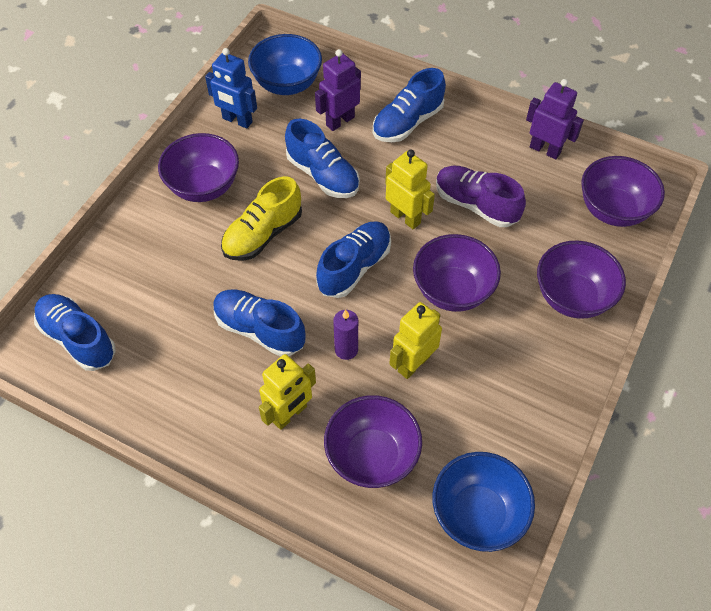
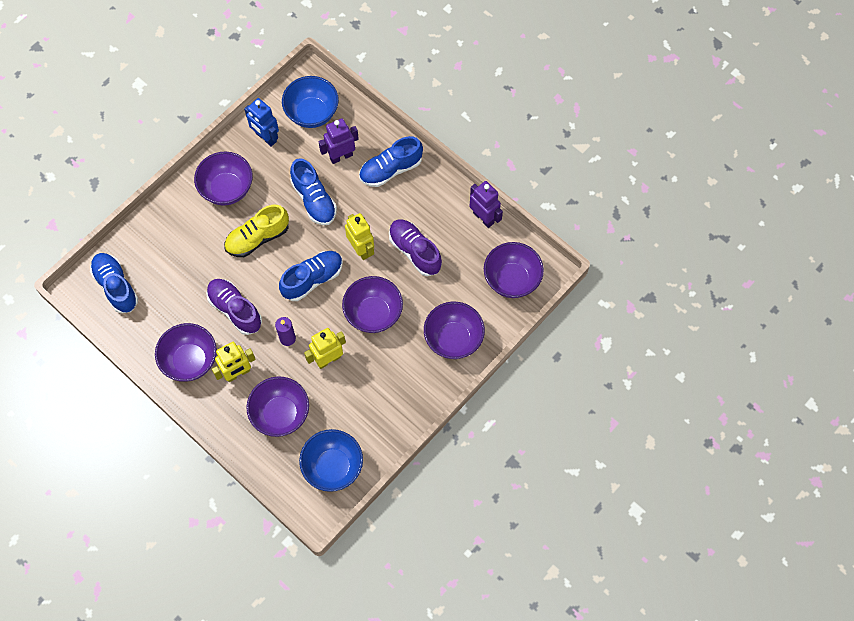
camera: 15 degrees right, 10 degrees up
(214, 414) = (190, 361): none -> purple bowl
(259, 330) = (235, 310): blue shoe -> purple shoe

